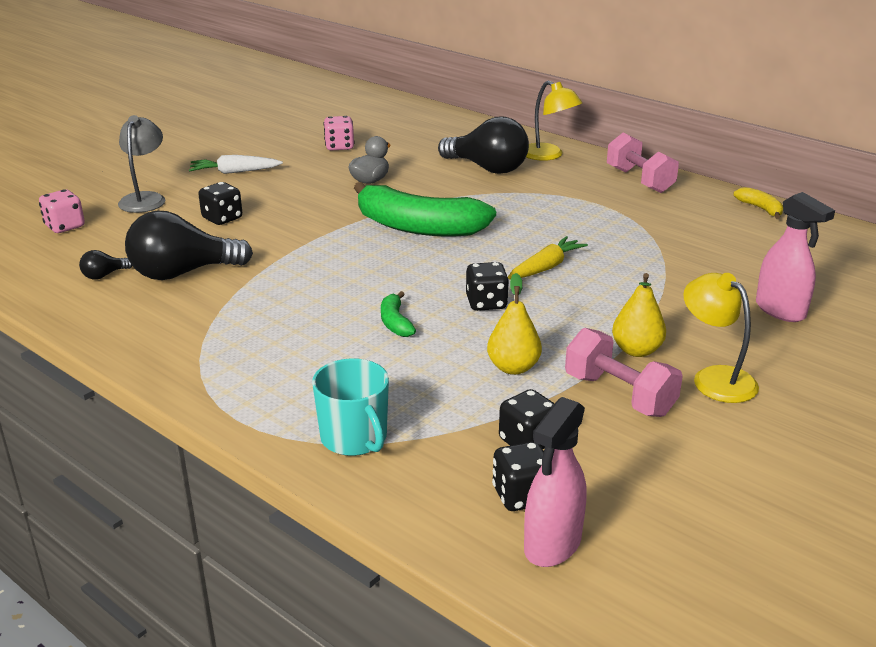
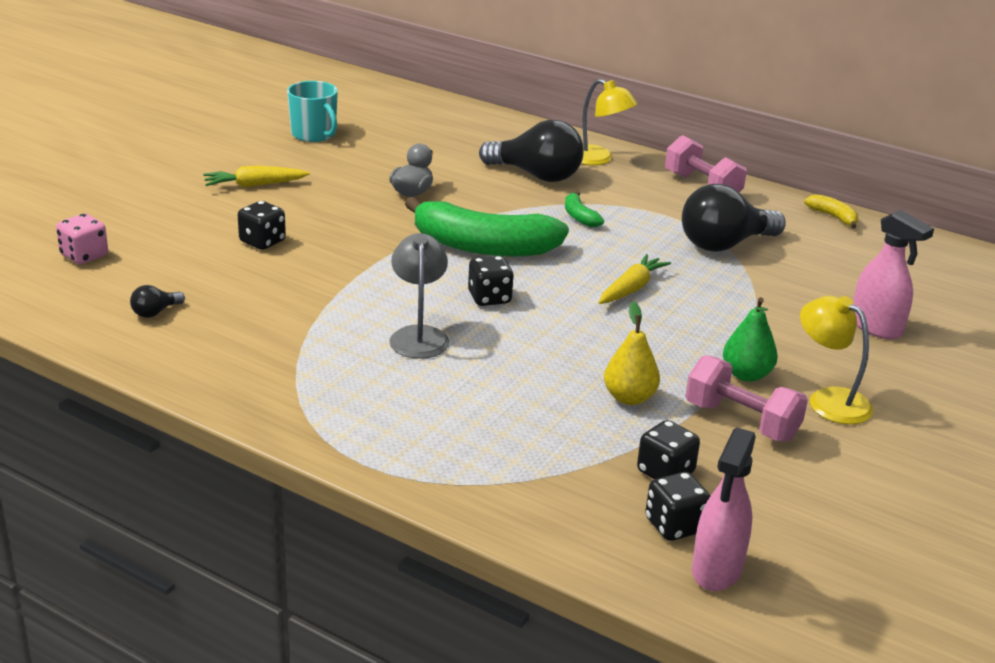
camera: 10 degrees left, 0 degrees up
(145, 198) = (164, 220): grey lamp -> grey lamp (419, 335)
(183, 273) = (243, 307): black light bulb -> black light bulb (724, 244)
(234, 172) = (255, 185): white carrot -> yellow carrot
(339, 147) = (363, 152): pink dice -> none
(354, 438) = (493, 478): turquoise mug -> turquoise mug (314, 134)
(395, 322) = (493, 354): green banana -> green banana (579, 217)
(486, 303) = (581, 330): black dice -> black dice (489, 298)
(636, 350) = (746, 375): yellow pear -> green pear

